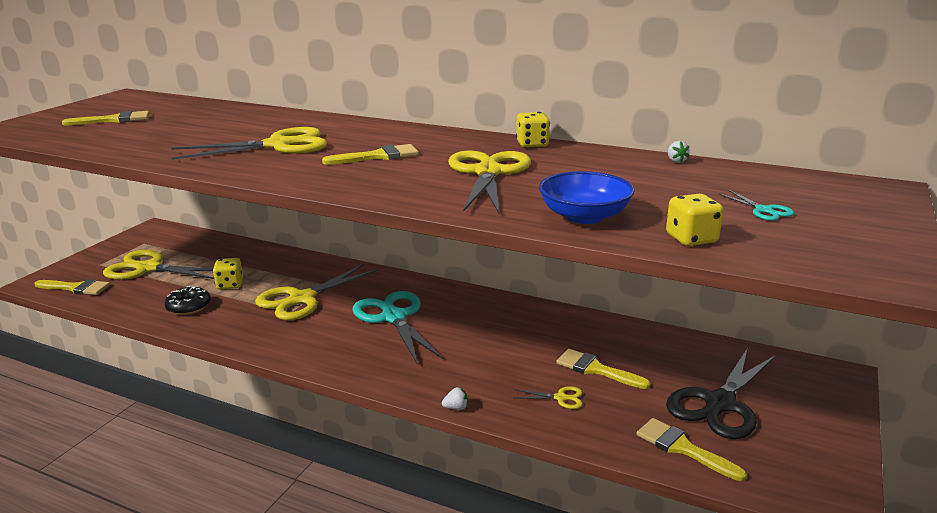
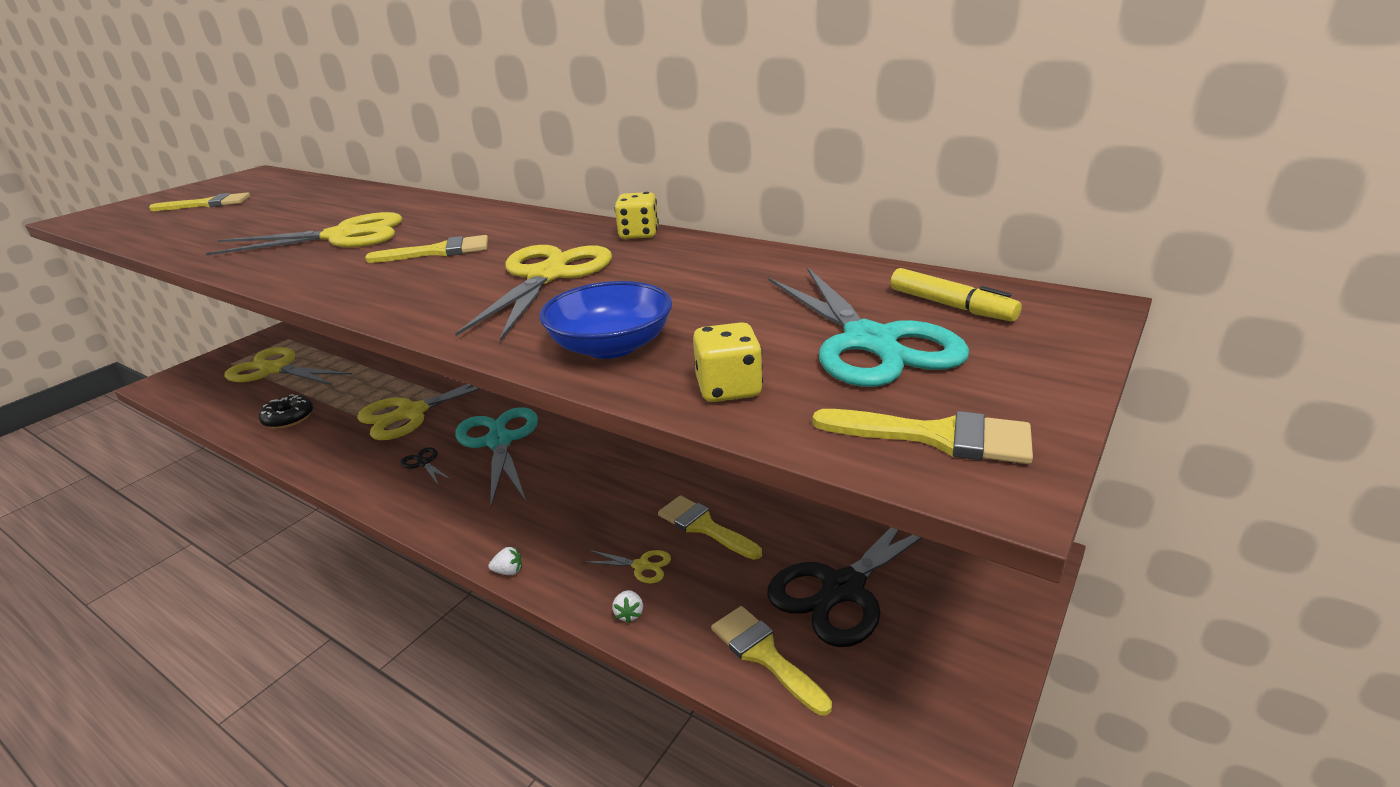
camera: 10 degrees right, 5 degrees up
(76, 288) = (191, 391): yellow brush -> yellow brush (936, 437)
(230, 285) = (346, 392): yellow dice -> none
(336, 336) = (424, 463): none -> black scissors
(676, 161) = (805, 259): white strawberry -> white strawberry (629, 614)
(763, 210) = (870, 342): turquoise scissors -> turquoise scissors, size x2.37
(801, 188) = (950, 305): none -> yellow marker

